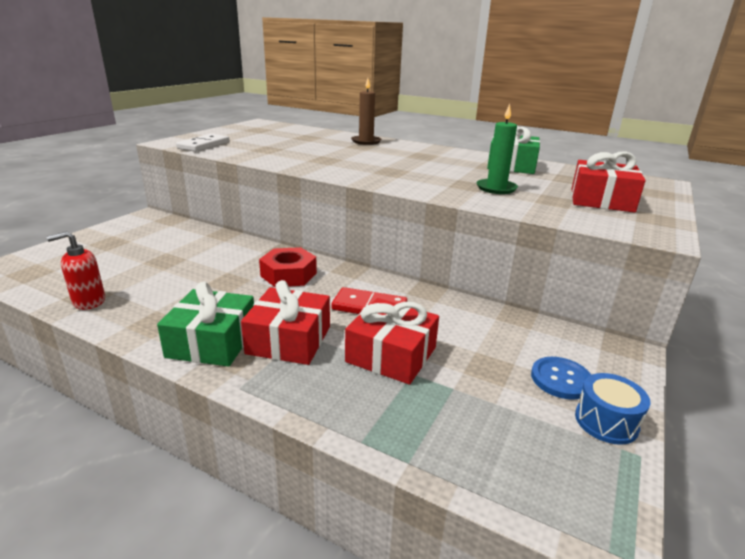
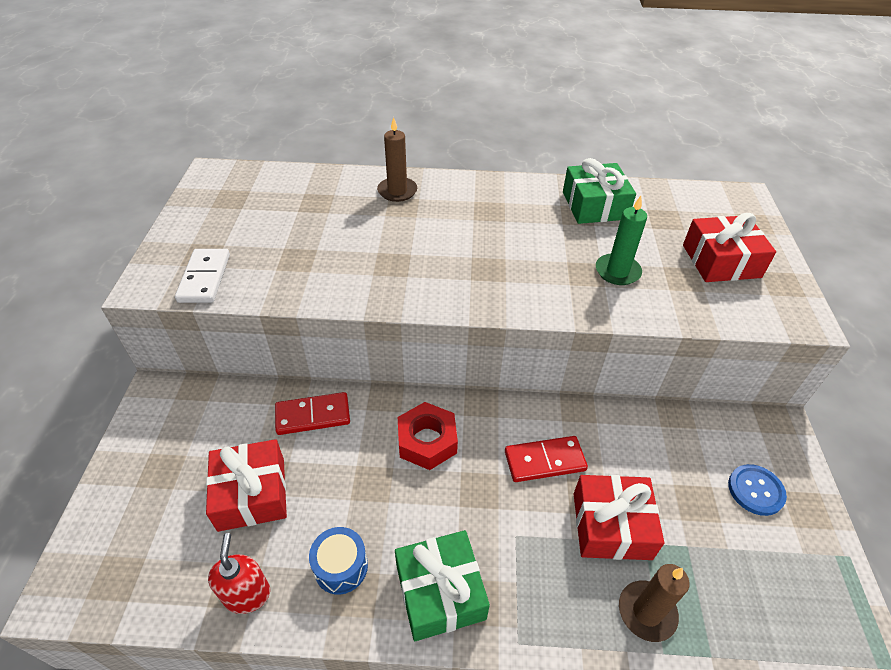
camera: 25 degrees left, 20 degrees up
(89, 301) = (247, 594): red soap dispenser -> red soap dispenser turned 135 degrees clockwise
(225, 245) = (313, 415): none -> red domino
(289, 340) = (509, 550): red gift -> red gift (252, 493)
(371, 411) = (646, 612): none -> brown candle
(606, 421) = (811, 528): blue drum -> blue drum (341, 567)

